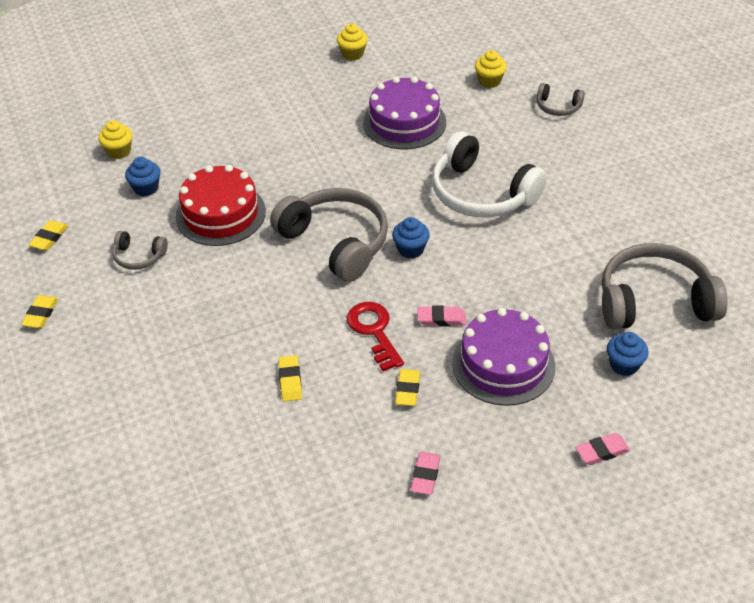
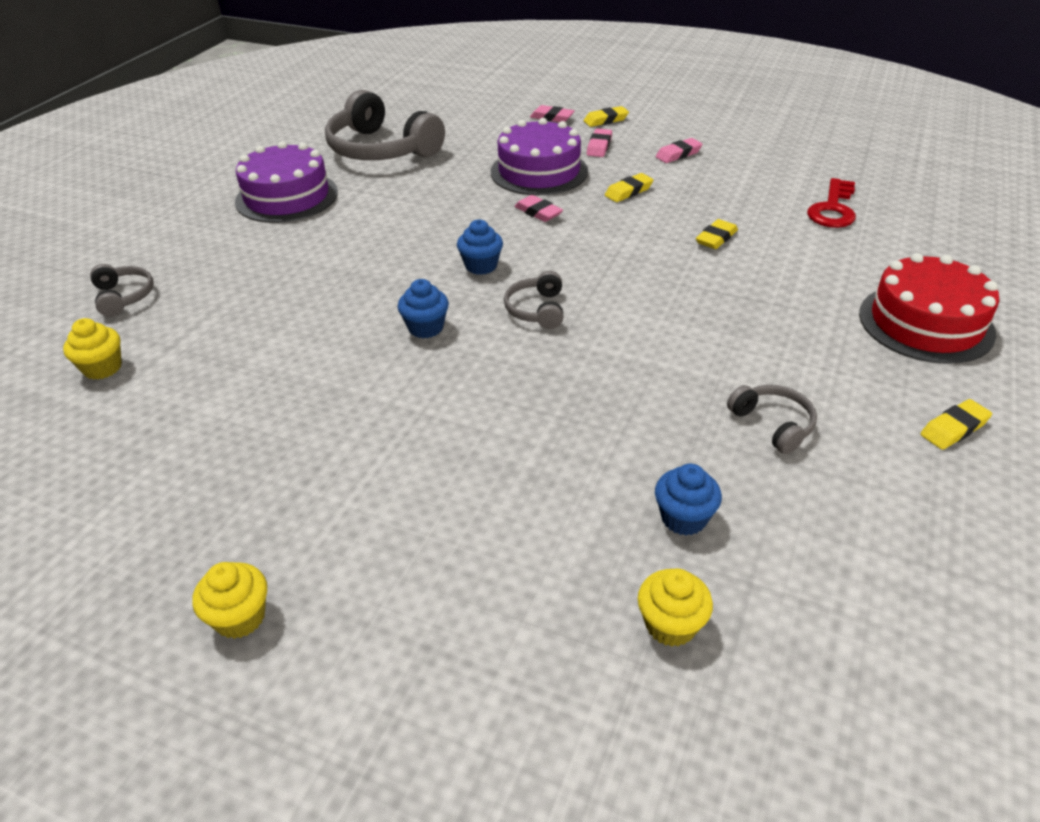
camera: 135 degrees left, 5 degrees down
(49, 238) = (891, 531): yellow eraser -> yellow eraser (606, 120)
(220, 214) = (620, 413): red cake -> red cake (925, 323)
(335, 242) = (537, 310): grey headphones -> grey headphones, size x0.47
(352, 54) = (125, 539): yellow cupcake -> yellow cupcake (240, 617)
(374, 331) = (603, 232): red key -> red key (833, 209)
(404, 122) = (268, 383): purple cake -> purple cake (286, 197)
(481, 193) = (344, 270): white headphones -> none
(503, 436) = (599, 146): none -> pink eraser
(624, 365) = (465, 137): blue cupcake -> blue cupcake (425, 328)

